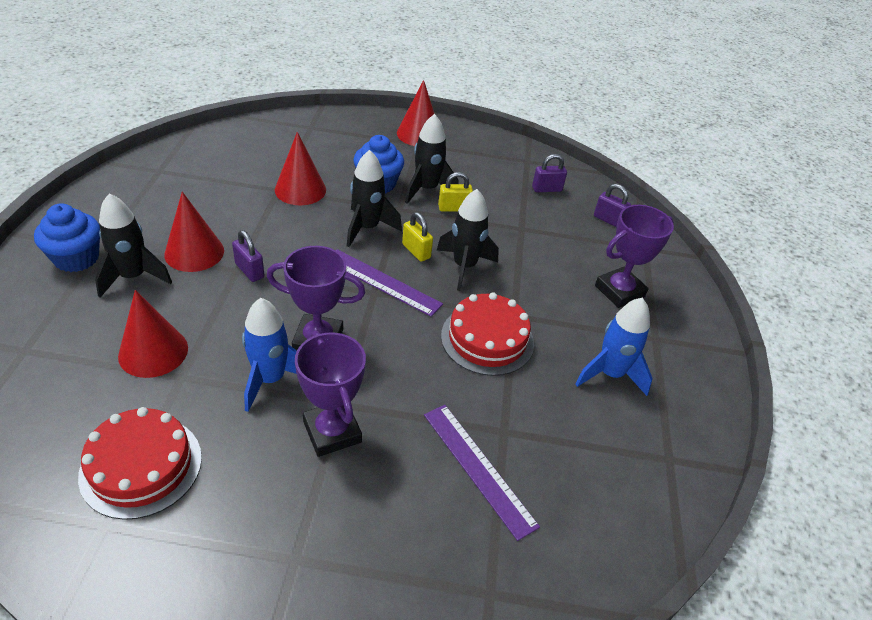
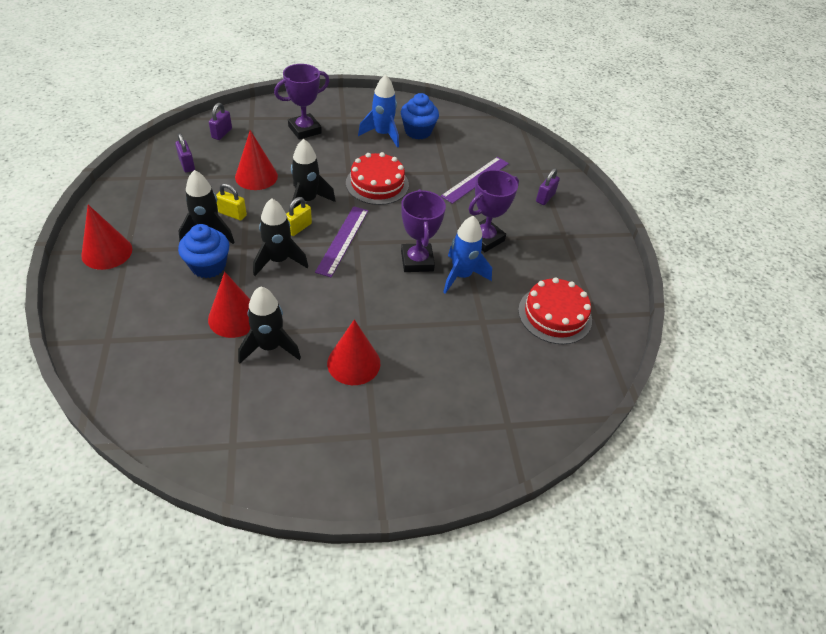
camera: 105 degrees left, 5 degrees up
(76, 258) = (396, 446): blue cupcake -> blue cupcake (418, 131)
(133, 277) = (401, 392): black rocket -> black rocket (270, 347)
(153, 352) = (470, 345): red cone -> red cone (256, 176)
(249, 271) = (361, 319): purple padlock -> purple padlock (545, 198)
(454, 208) = (232, 214): yellow padlock -> yellow padlock turned 45 degrees counterclockwise
(619, 291) = (304, 130): purple trophy -> purple trophy turned 75 degrees counterclockwise

